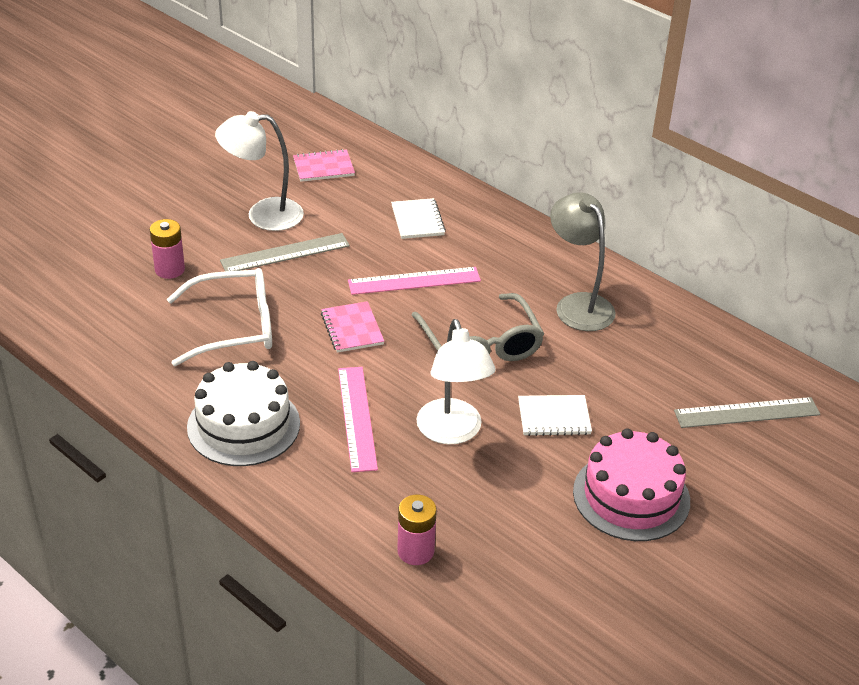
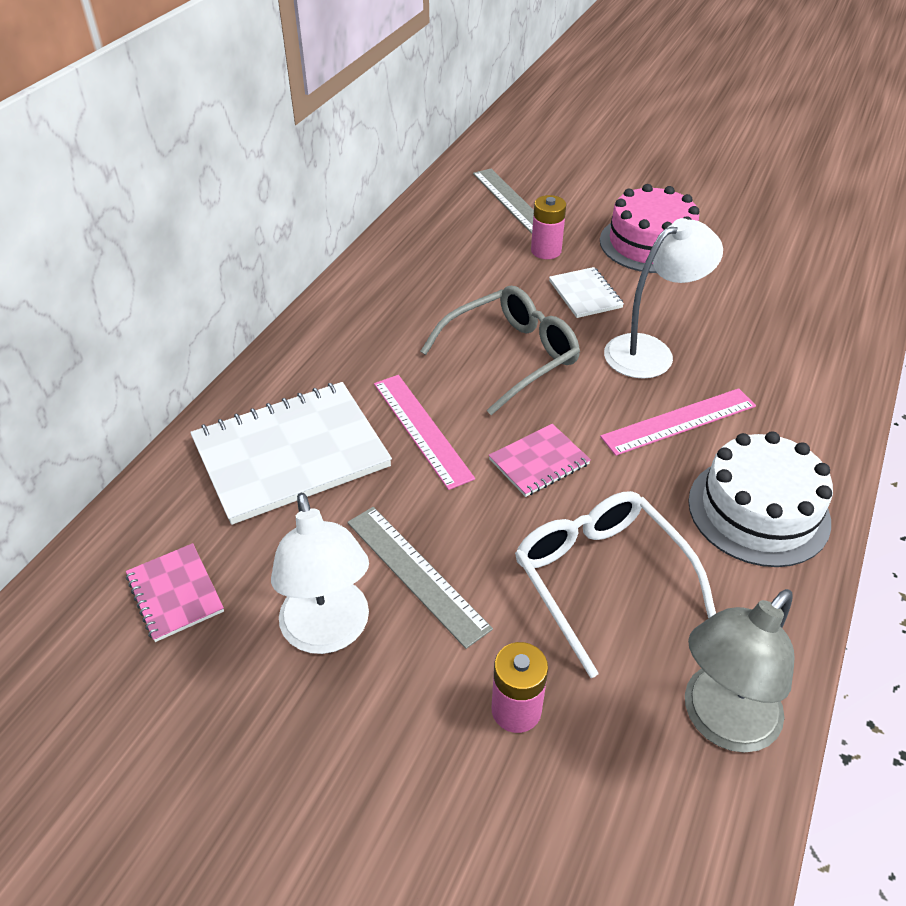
camera: 105 degrees left, 5 degrees up
(415, 551) = (810, 345): pink battery -> pink battery (546, 251)
(417, 220) = (291, 454): white notebook -> white notebook, size x2.06
(578, 304) = (407, 302): grey lamp -> grey lamp (720, 722)

